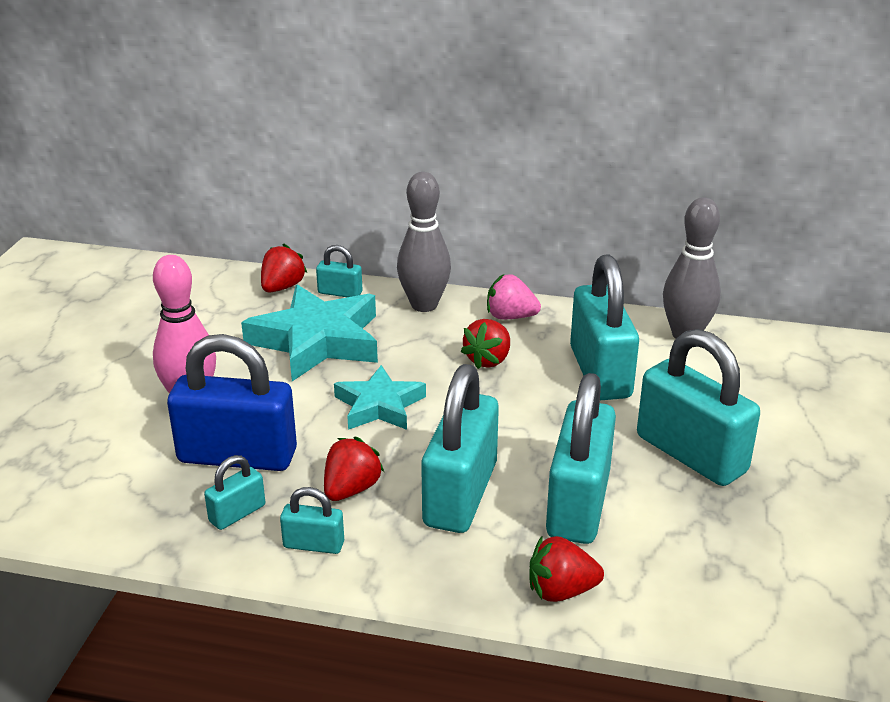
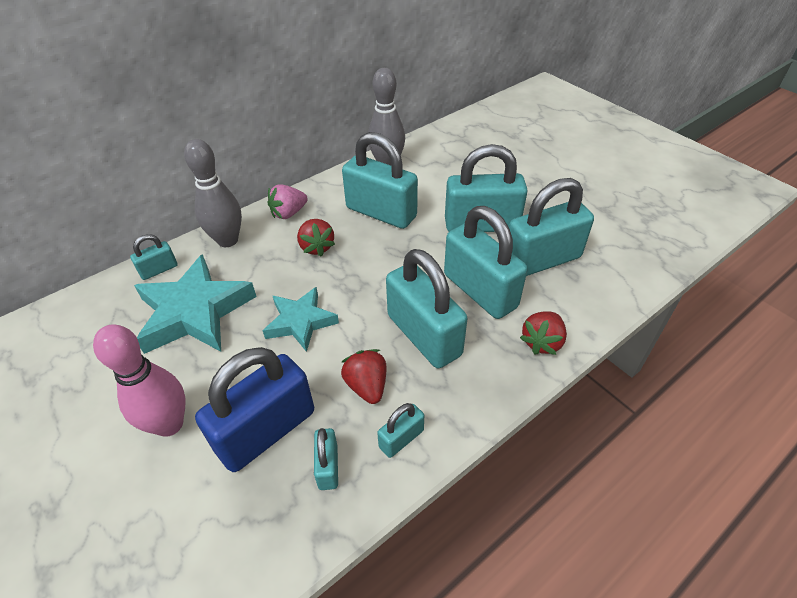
camera: 50 degrees left, 15 degrees up
(282, 287) = (109, 294): red strawberry -> none
(699, 532) = (541, 260): none -> turquoise padlock

